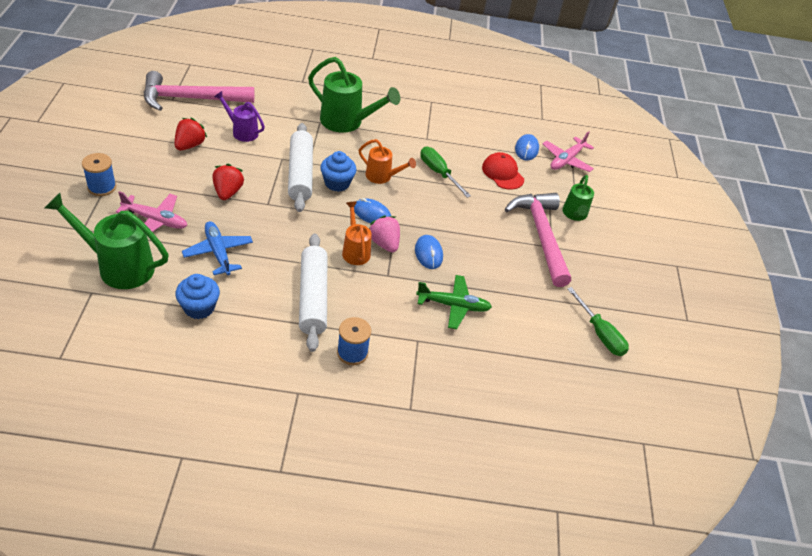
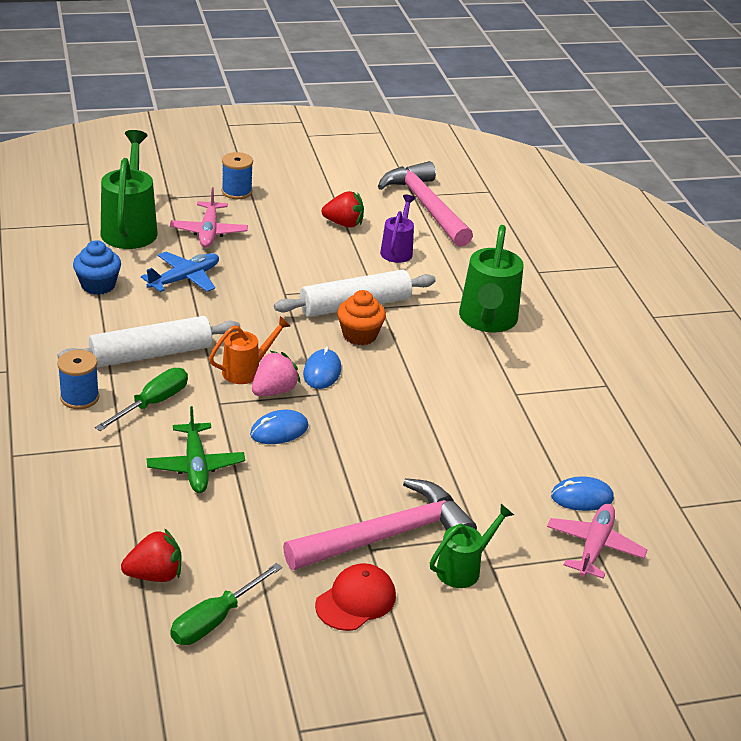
camera: 75 degrees right, 10 degrees down
(228, 192) = (284, 264): red strawberry -> red strawberry (155, 575)
(337, 183) = (359, 335): blue cupcake -> orange cupcake
(382, 176) = (400, 368): orange watering can -> none
(438, 173) = (449, 415): green screwdriver -> green screwdriver (153, 403)
(502, 173) = (500, 478): red cap -> red cap (356, 600)
(566, 160) = (594, 547): pink plane -> pink plane turned 90 degrees clockwise
(574, 214) = (463, 569): green watering can -> green watering can turned 150 degrees clockwise

